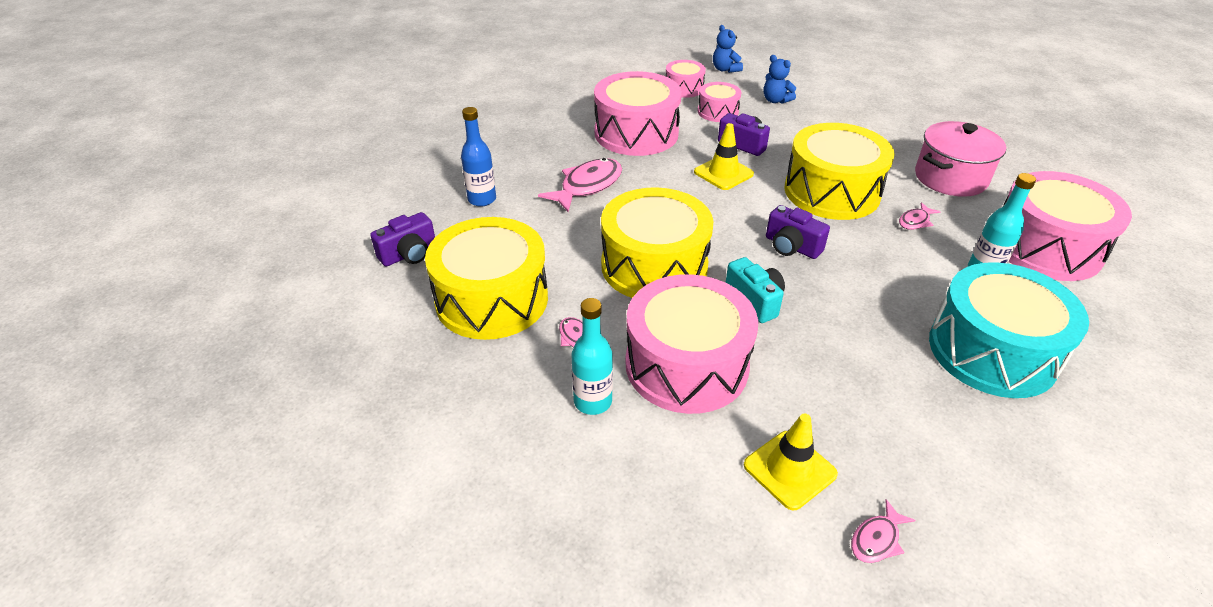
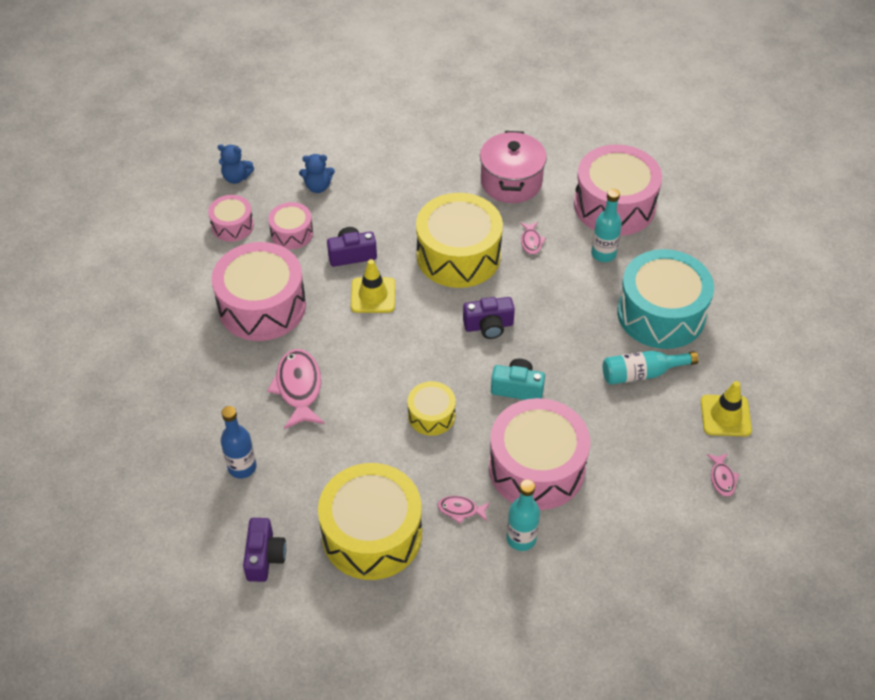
camera: 50 degrees left, 10 degrees up
(654, 266) = (431, 415): yellow drum -> yellow drum, size x0.51
(789, 469) = (652, 480): yellow traffic cone -> yellow traffic cone (725, 416)
(902, 380) = (642, 373): none -> turquoise bottle

